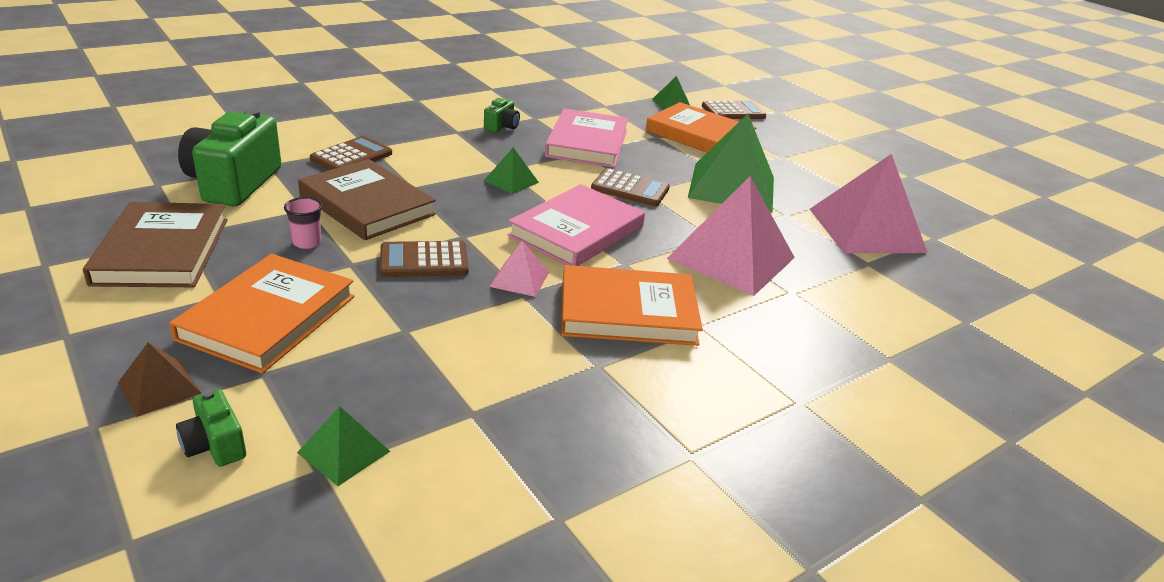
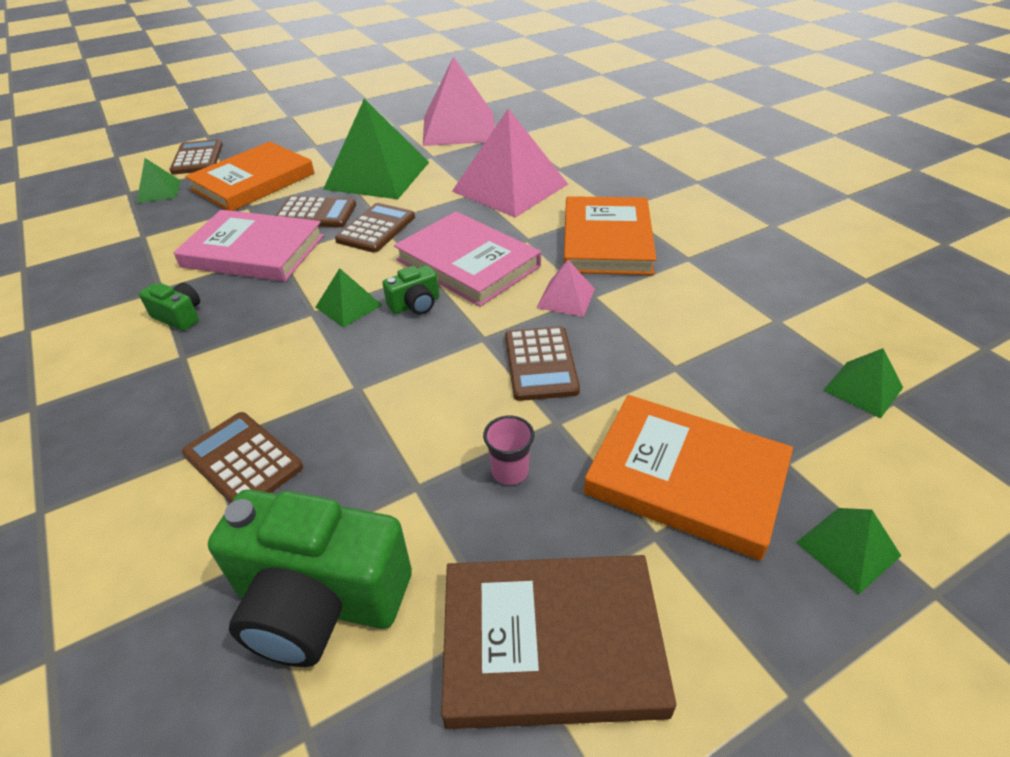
camera: 80 degrees left, 10 degrees up
(159, 388) = (848, 549): brown pyramid -> green pyramid
(215, 445) = (903, 477): green camera -> green camera (415, 304)
(367, 205) = (404, 425): brown book -> none
(651, 163) = (316, 213): none -> brown calculator

